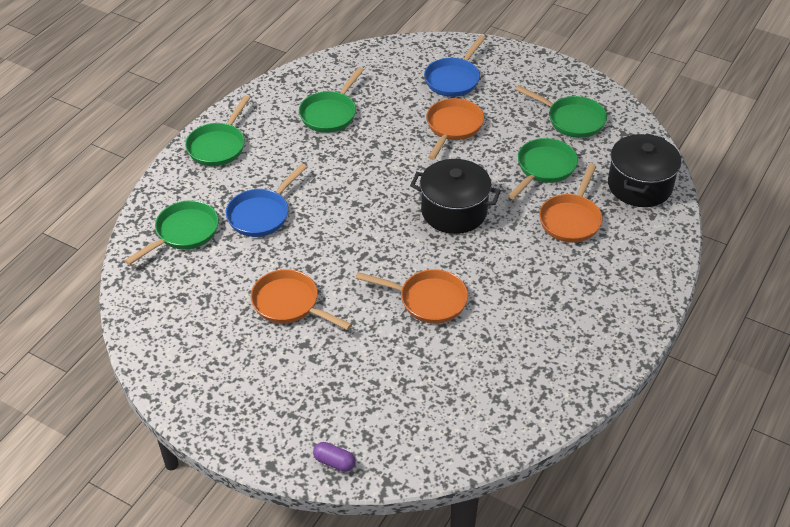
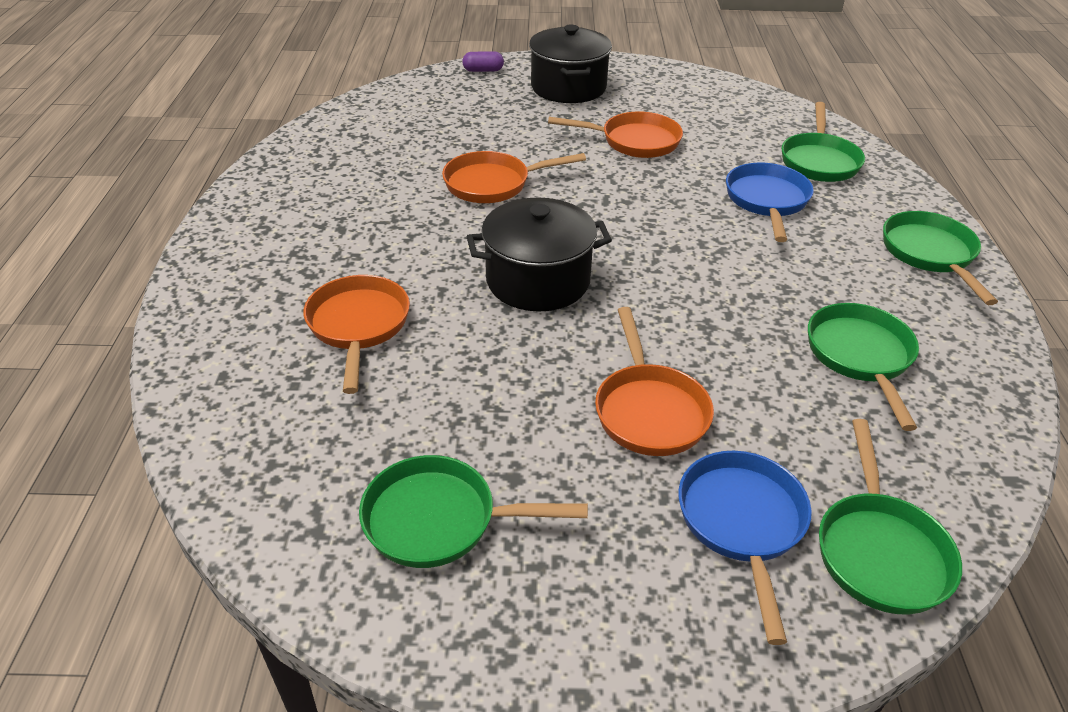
camera: 150 degrees right, 5 degrees down
(544, 168) = (442, 393): green pan -> green pan (880, 551)
(640, 186) = (255, 422): black pot -> black pot (568, 87)

